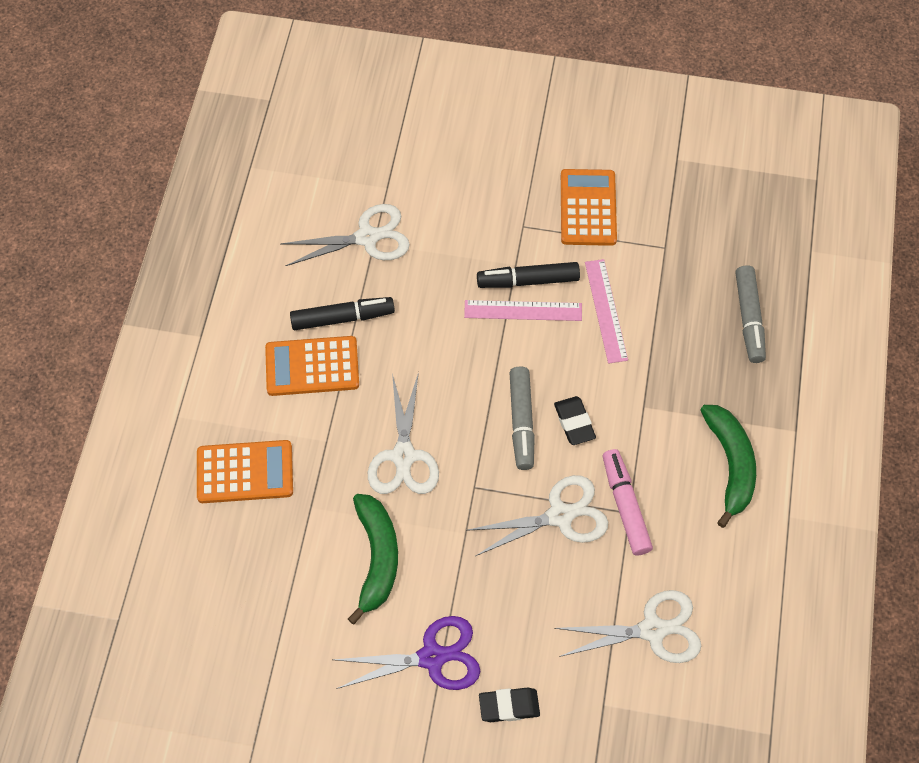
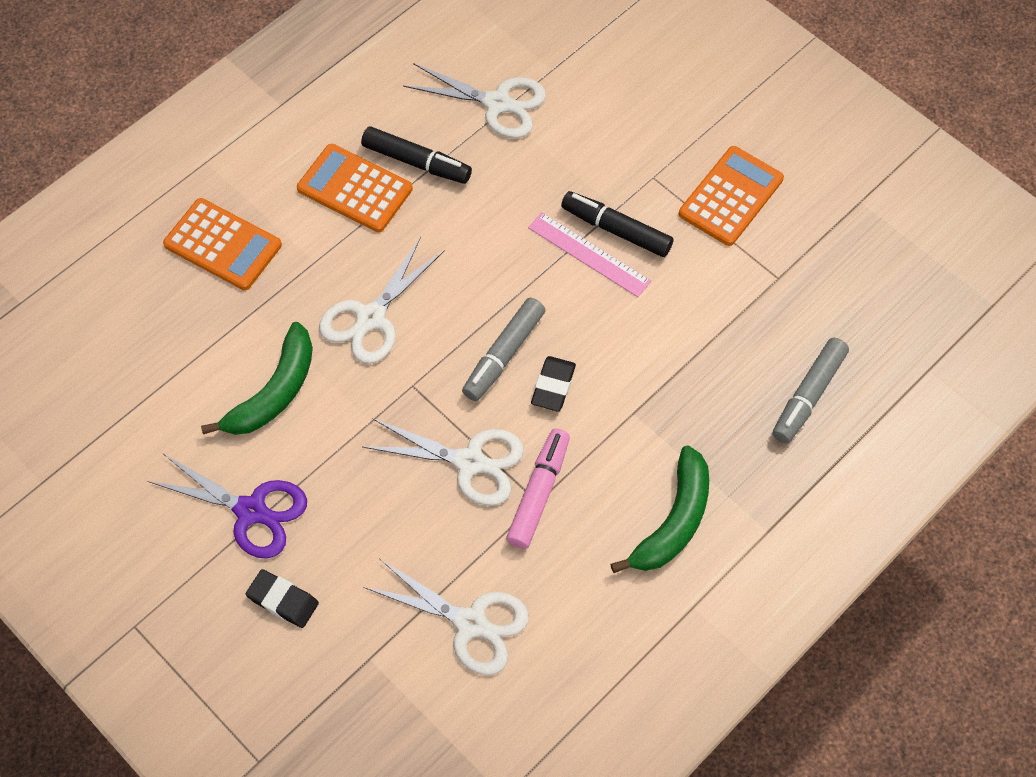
camera: 35 degrees right, 0 degrees up
(605, 310) = (669, 302): pink ruler -> none

